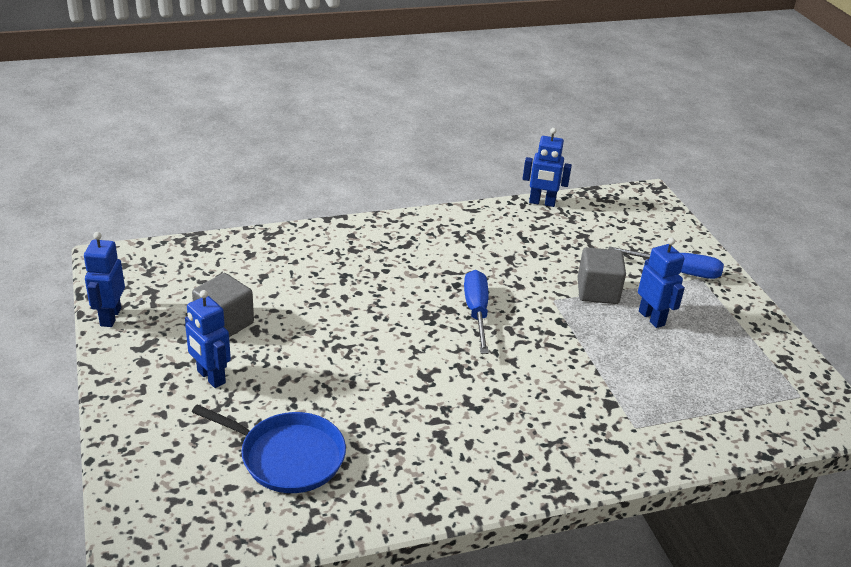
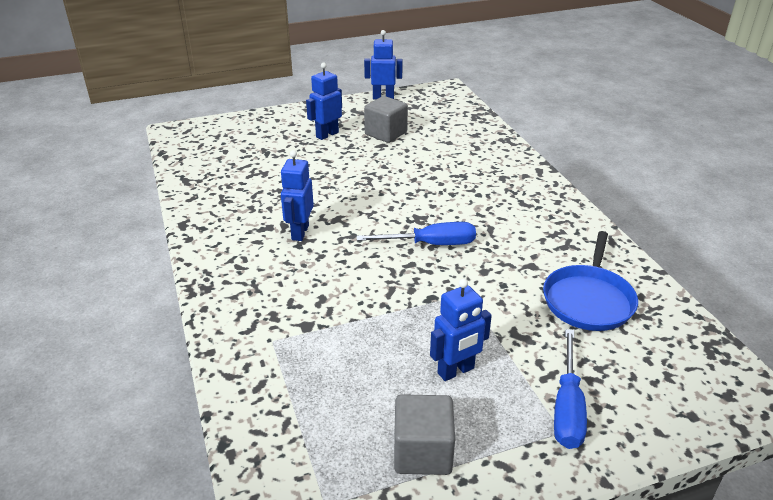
camera: 90 degrees right, 0 degrees up
(287, 456) = (249, 167): blue pan -> blue pan (588, 300)
(542, 203) = (661, 292): blue robot -> blue robot (300, 232)
(597, 291) = (494, 328): grey cube -> grey cube (422, 452)

